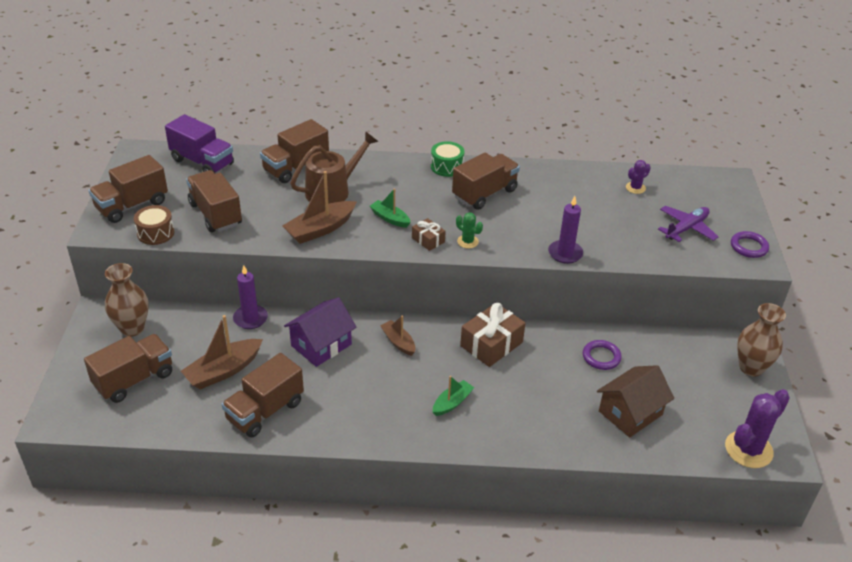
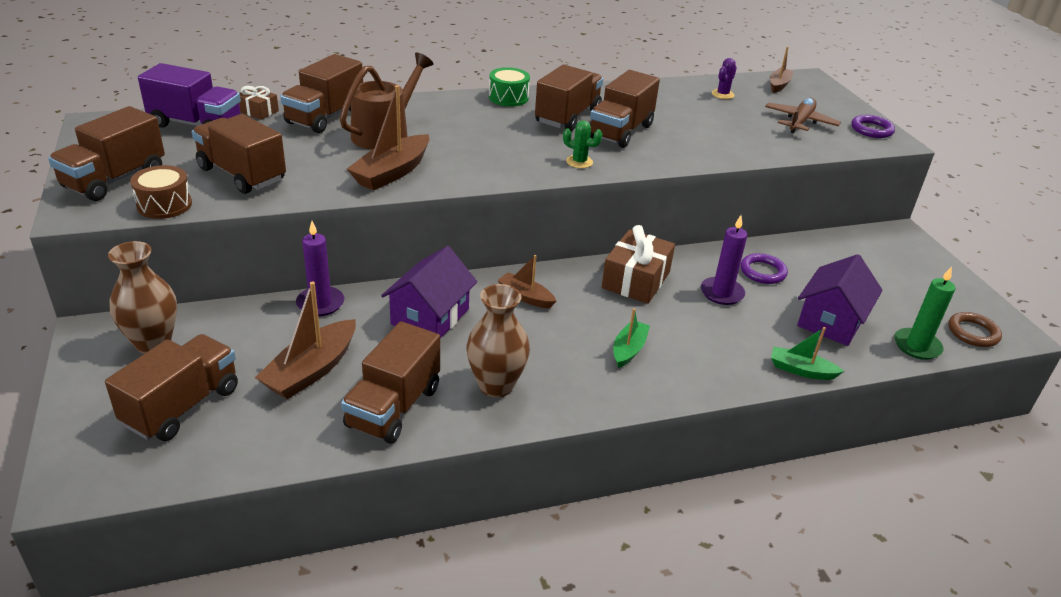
camera: 20 degrees left, 5 degrees down
(390, 218) = (473, 152): green boat -> green boat (801, 370)
(428, 240) = (532, 166): brown gift -> brown gift (258, 111)
(520, 216) = (620, 131): none -> brown truck
(565, 253) = (695, 159): purple candle -> purple candle (722, 293)
(630, 413) = (831, 321): brown house -> purple house
(686, 228) = (800, 122): purple plane -> brown plane
(689, 450) = (917, 346): none -> green candle
(696, 184) = (779, 85): none -> brown boat
(748, 449) = (973, 333): purple cactus -> brown ring
(751, 368) = (916, 255): brown vase -> brown vase (496, 385)

